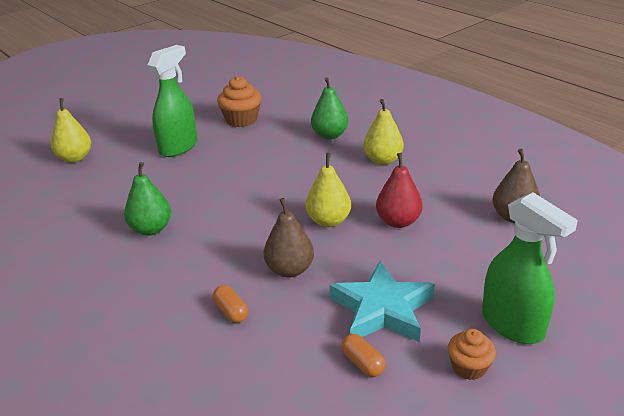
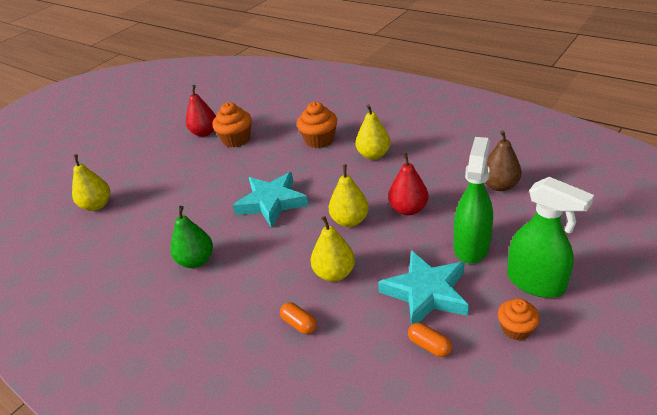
camera: 10 degrees left, 5 degrees up
(178, 147) = (190, 176): green spray bottle -> green spray bottle (471, 246)
(211, 108) = (204, 133): none -> red pear
(252, 188) = (272, 202): none -> turquoise star
(290, 270) = (334, 273): brown pear -> yellow pear
(329, 135) = (319, 140): green pear -> orange cupcake

